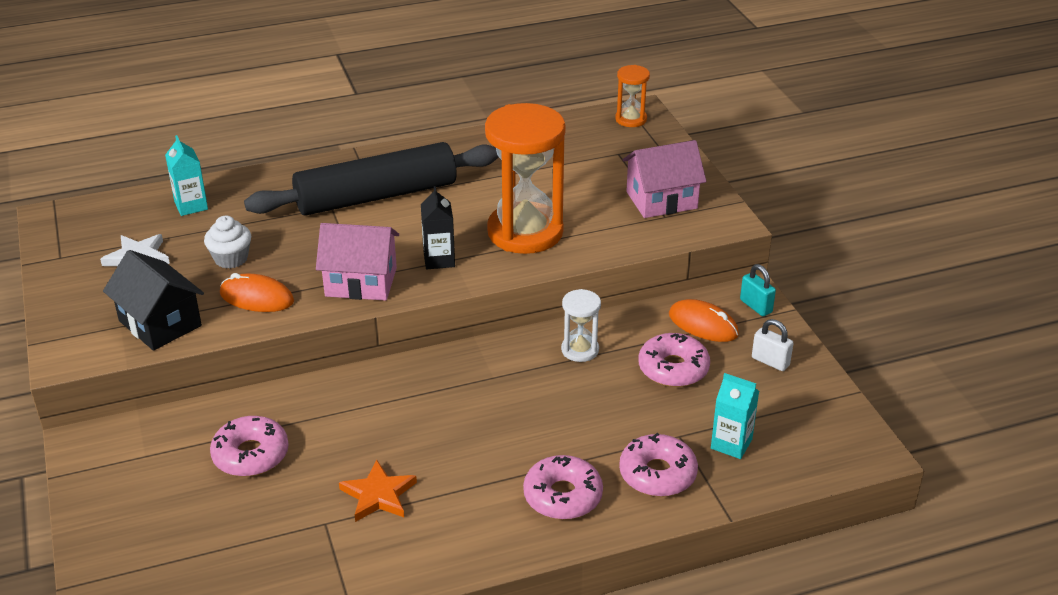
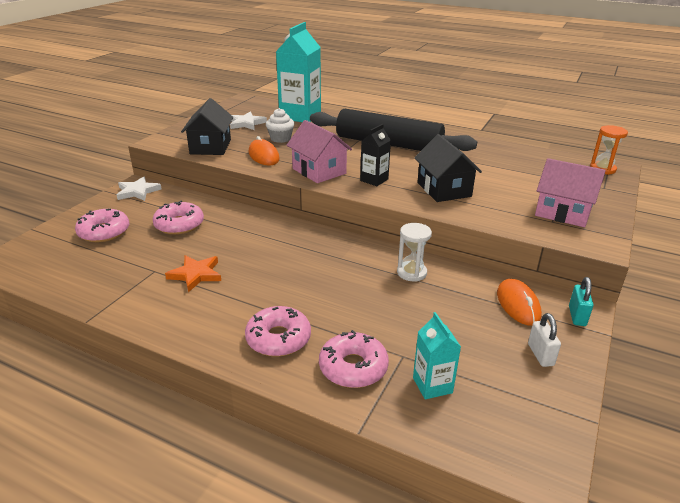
camera: 45 degrees right, 5 degrees down
(105, 449) = (138, 191): none -> white star
(191, 206) = (300, 116): turquoise carton -> turquoise carton, size x1.96
(525, 232) = (444, 189): orange hourglass -> black house
(673, 368) = (458, 316): pink donut -> pink donut (104, 232)

